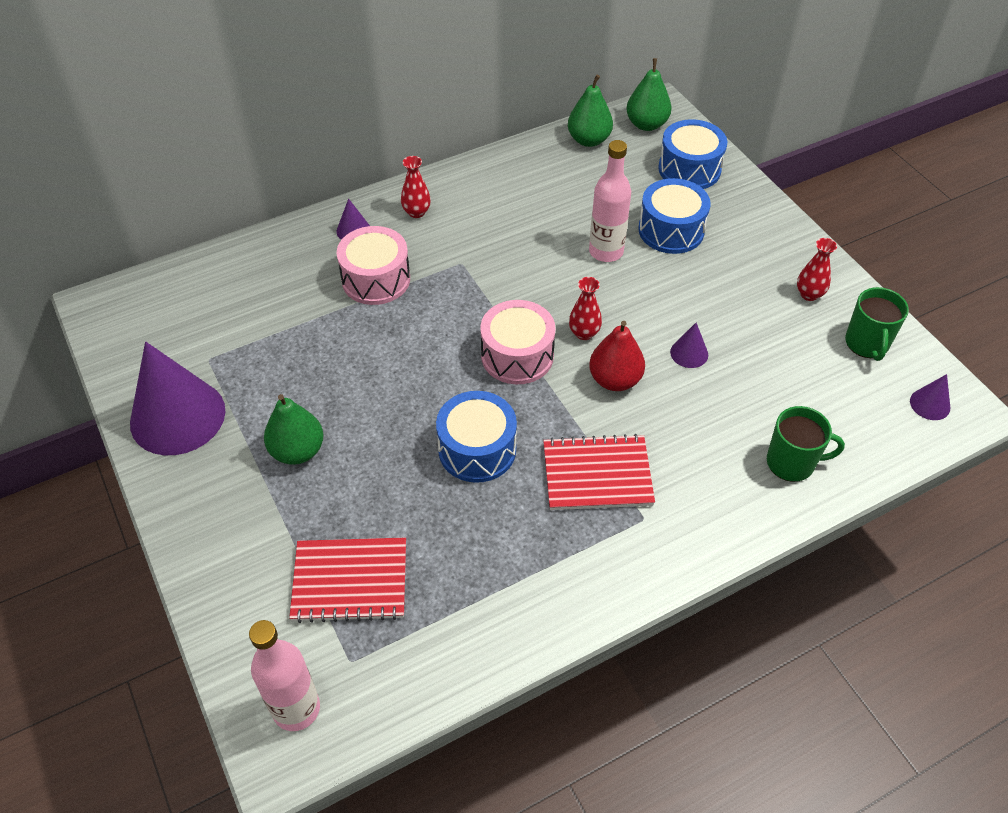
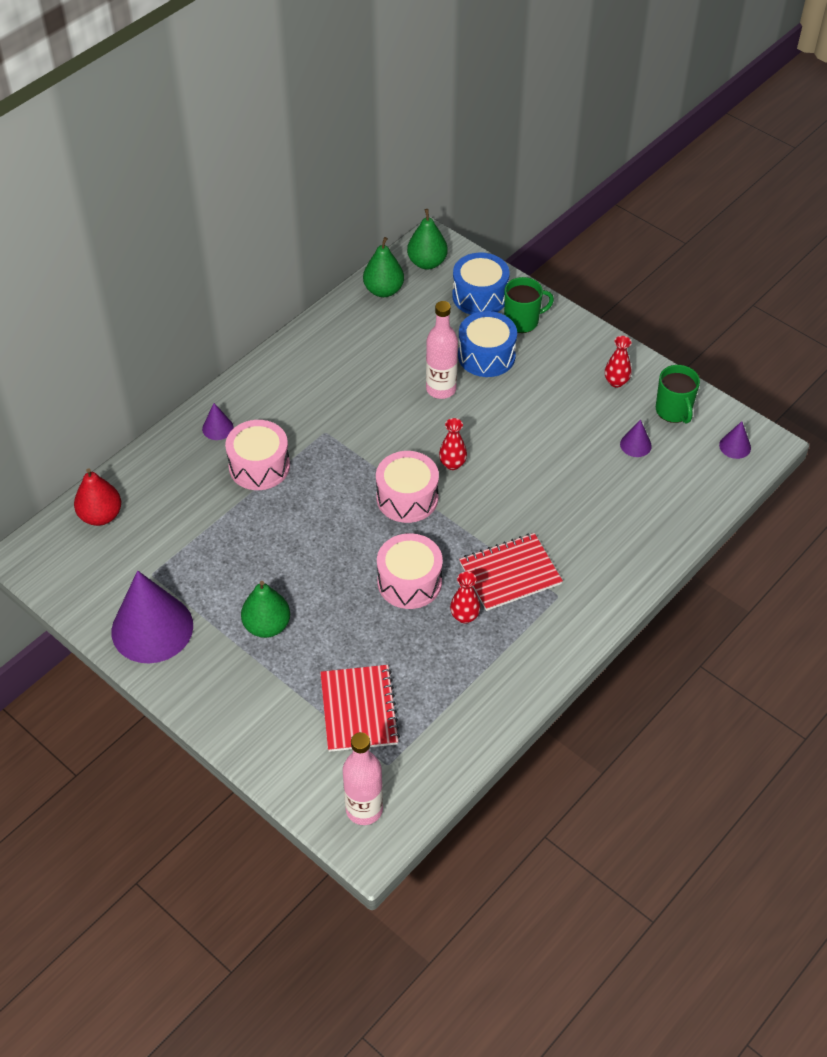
camera: 20 degrees left, 0 degrees up
(350, 581) = (359, 709): red notebook -> red notebook turned 75 degrees counterclockwise
(416, 212) = (265, 397): red vase -> red vase (464, 616)
(477, 449) = (409, 582): blue drum -> pink drum
(615, 380) = (493, 495): red pear -> red pear (101, 516)
(689, 353) = (541, 457): purple cone -> purple cone (635, 445)
(791, 462) = (650, 521): green mug -> green mug (522, 321)

